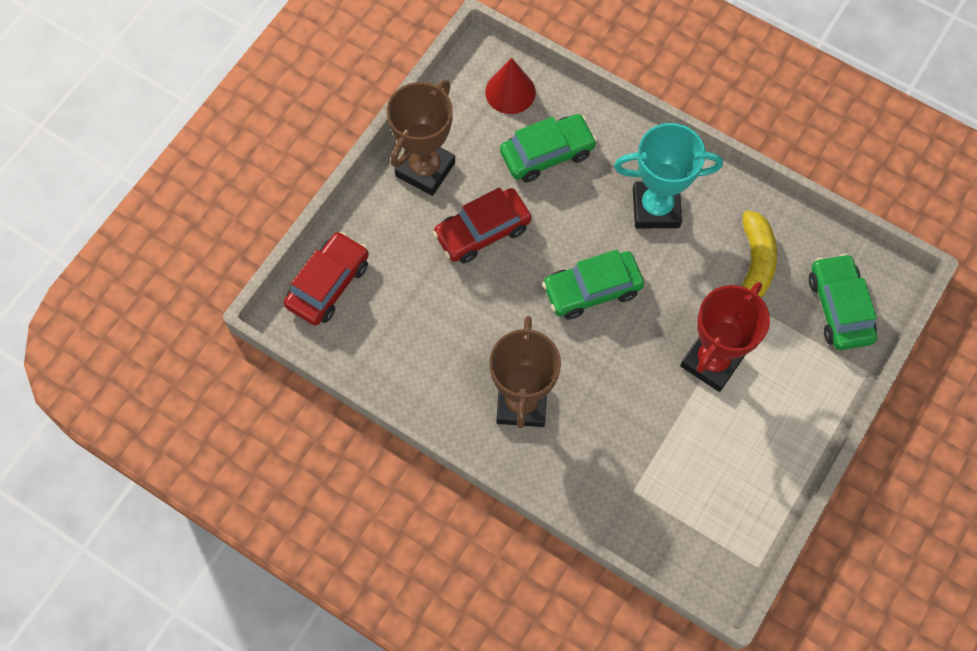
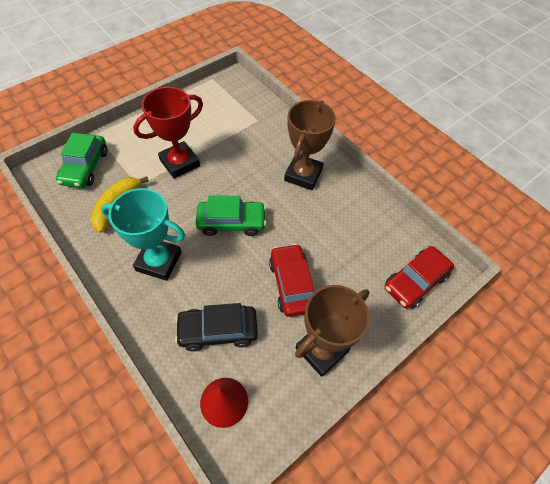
camera: 165 degrees left, 10 degrees down
(482, 231) = (292, 284): red car -> red car turned 90 degrees counterclockwise
(547, 153) = (218, 331): green car -> black car

